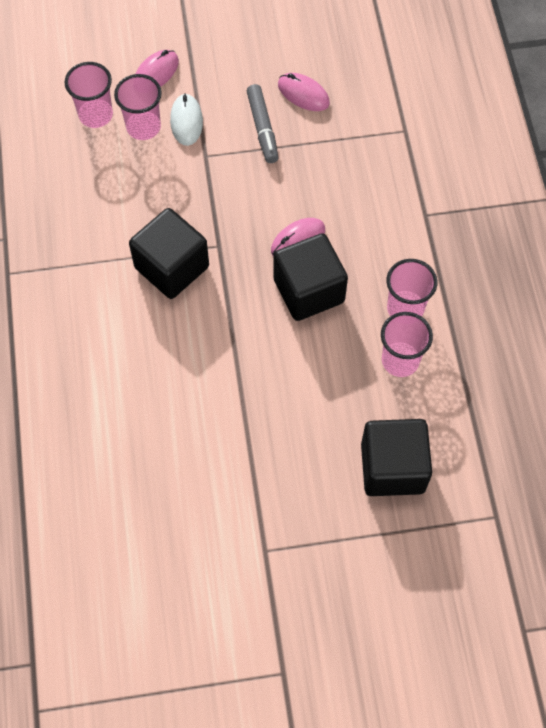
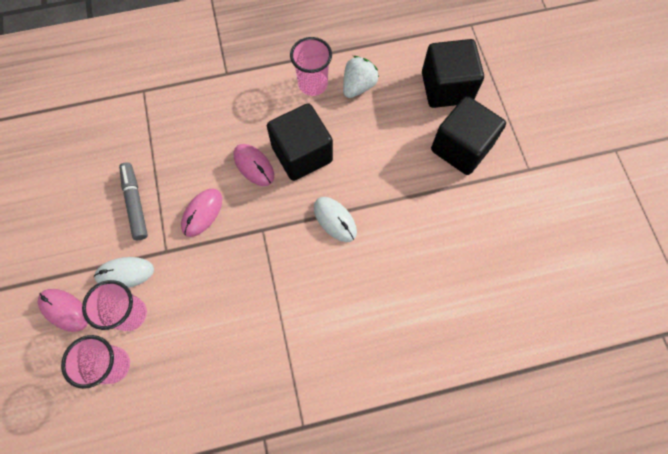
camera: 95 degrees left, 5 degrees up
(172, 267) = (286, 268): black cube -> black cube (461, 148)
(222, 319) = (335, 220): none -> white mouse
(262, 128) = (135, 204): grey marker -> grey marker turned 90 degrees counterclockwise
(303, 94) = (99, 172): pink mouse -> pink mouse (202, 213)
(400, 360) = (358, 86): pink cup -> white strawberry

